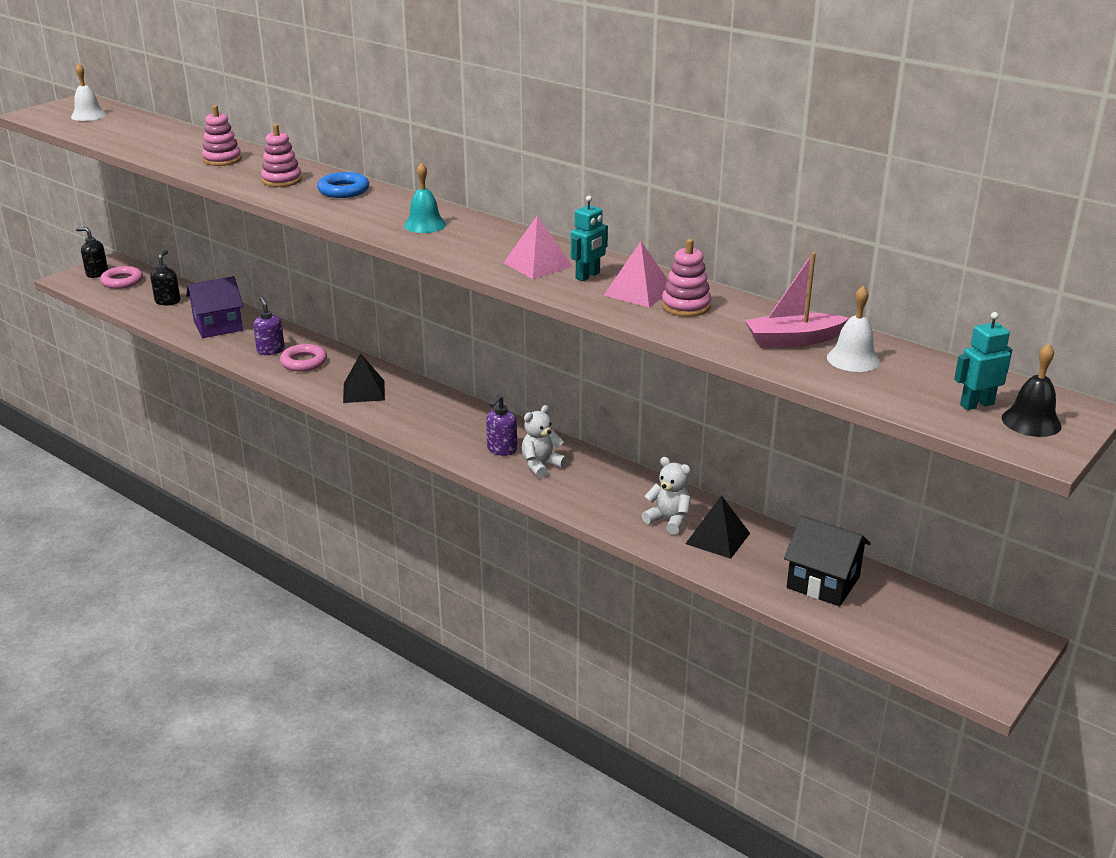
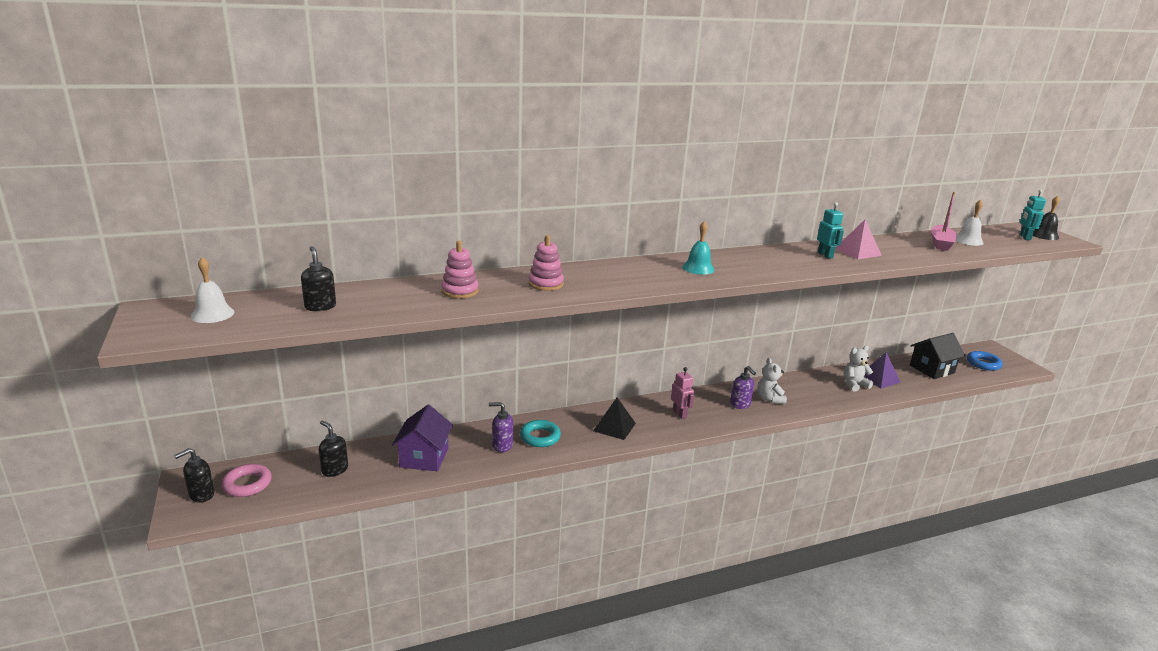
camera: 60 degrees left, 5 degrees down
(135, 134) = (320, 306): none -> black soap dispenser
(304, 362) = (540, 437): pink ring -> turquoise ring
(343, 190) = (597, 272): blue ring -> blue ring (983, 364)
(434, 419) = (680, 414): none -> pink robot
(537, 264) = (797, 260): pink pyramid -> none
(686, 306) = (884, 249): pink stacking toy -> none
(717, 538) = (879, 378): black pyramid -> purple pyramid

